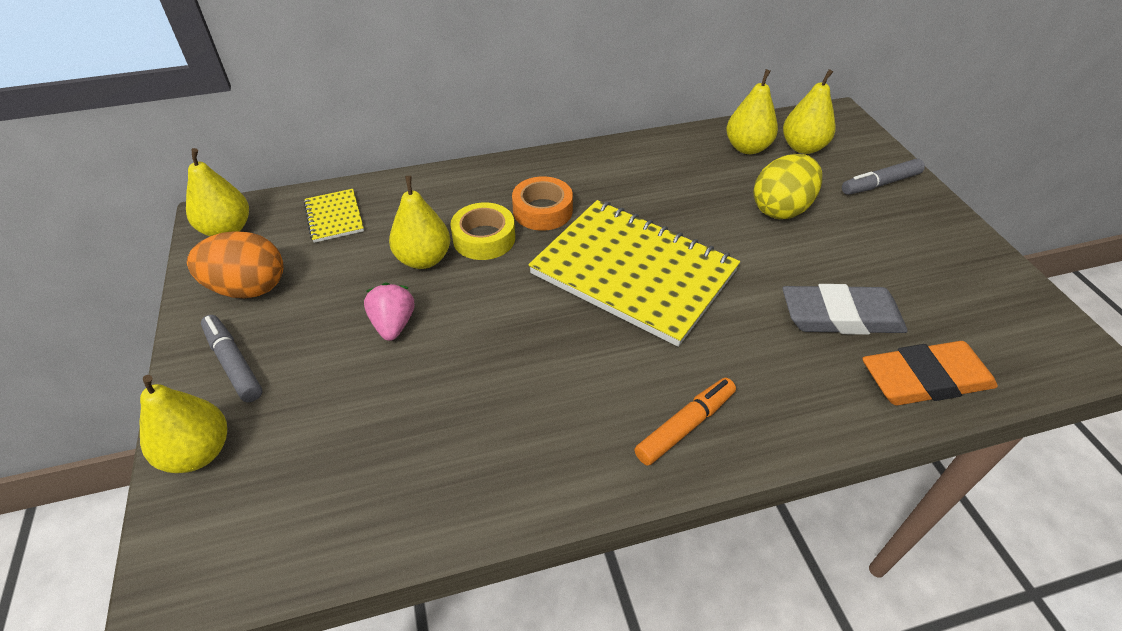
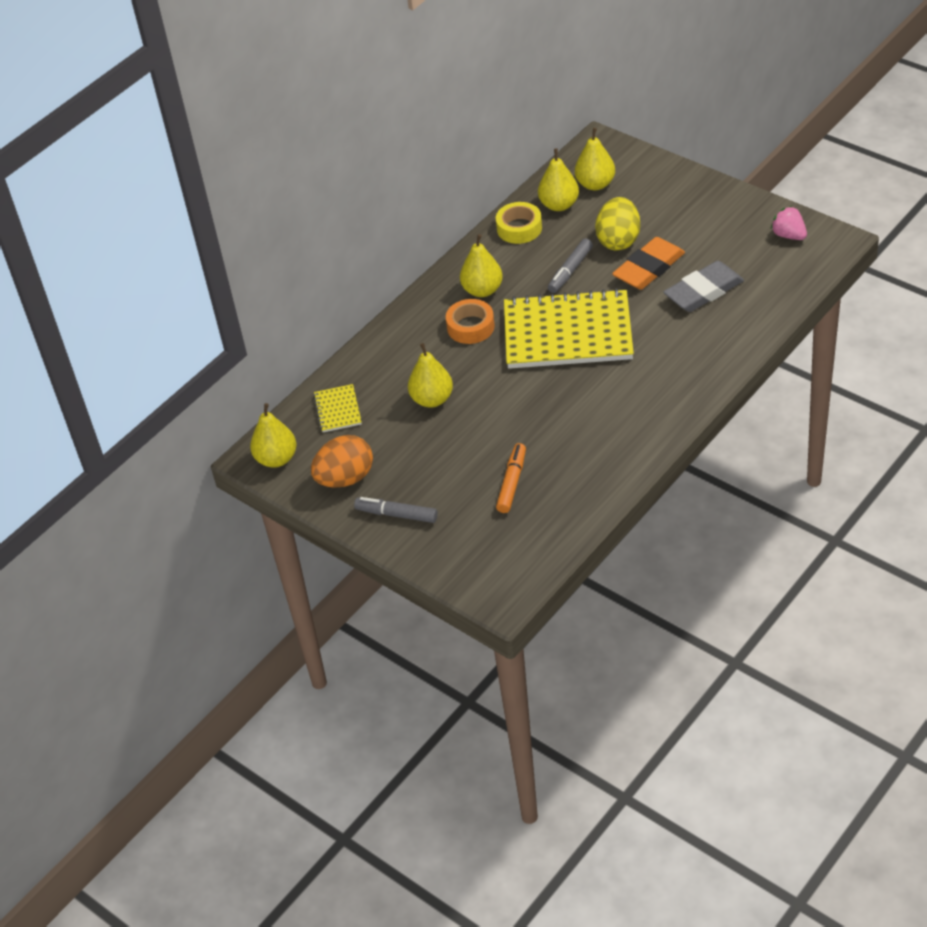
camera: 30 degrees left, 0 degrees up
(198, 452) = (439, 557): yellow pear -> yellow pear (482, 290)
(334, 217) = (338, 410): yellow notebook -> yellow notebook turned 45 degrees clockwise
(393, 324) = (461, 443): pink strawberry -> pink strawberry (789, 235)
(484, 238) = (454, 365): yellow tape -> yellow tape (519, 228)
(685, 426) = (670, 395): orange marker -> orange marker (512, 482)
(880, 184) = (664, 187): grey marker -> grey marker (570, 271)
(925, 379) = (769, 301): orange eraser -> orange eraser (649, 268)

